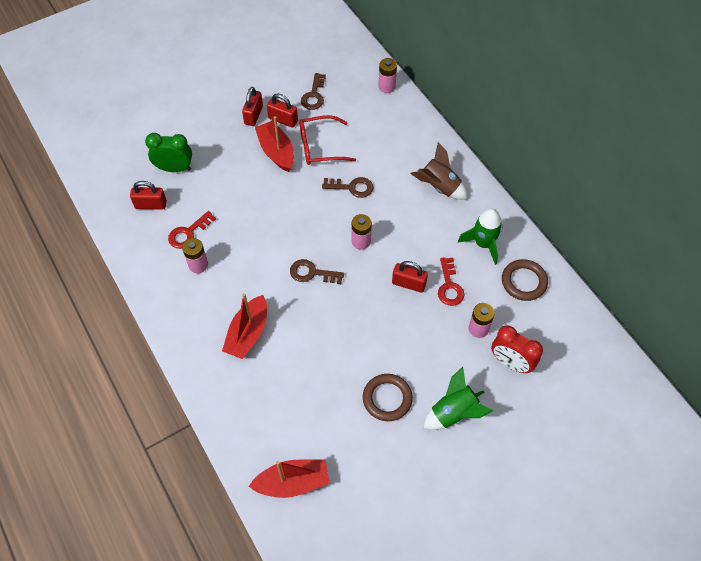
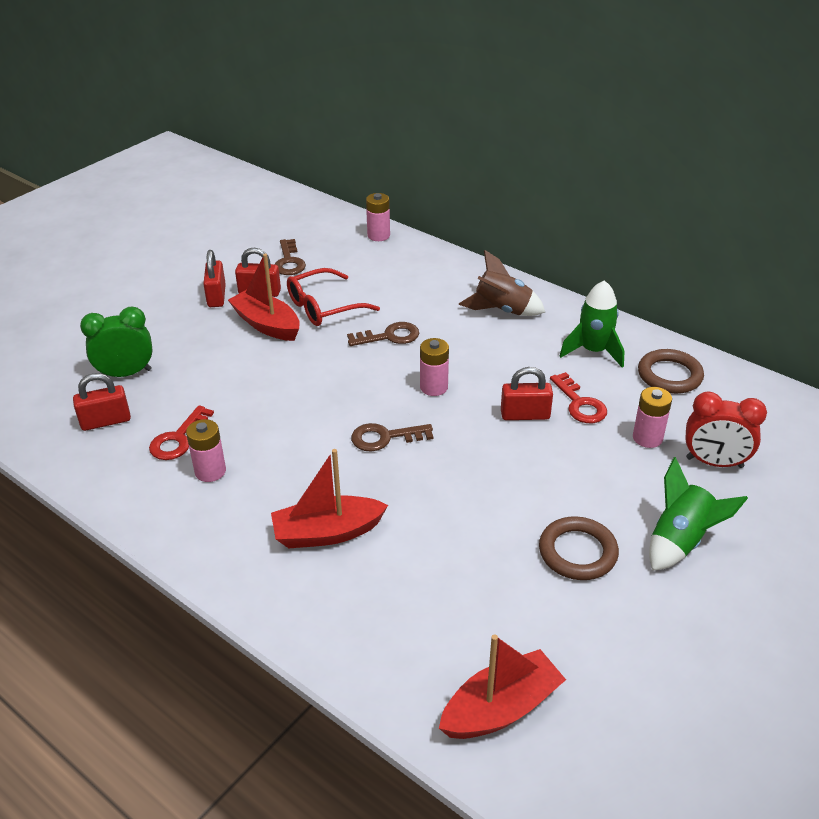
camera: 20 degrees left, 20 degrees down
(248, 333) = (327, 533): red boat -> red boat turned 75 degrees clockwise

